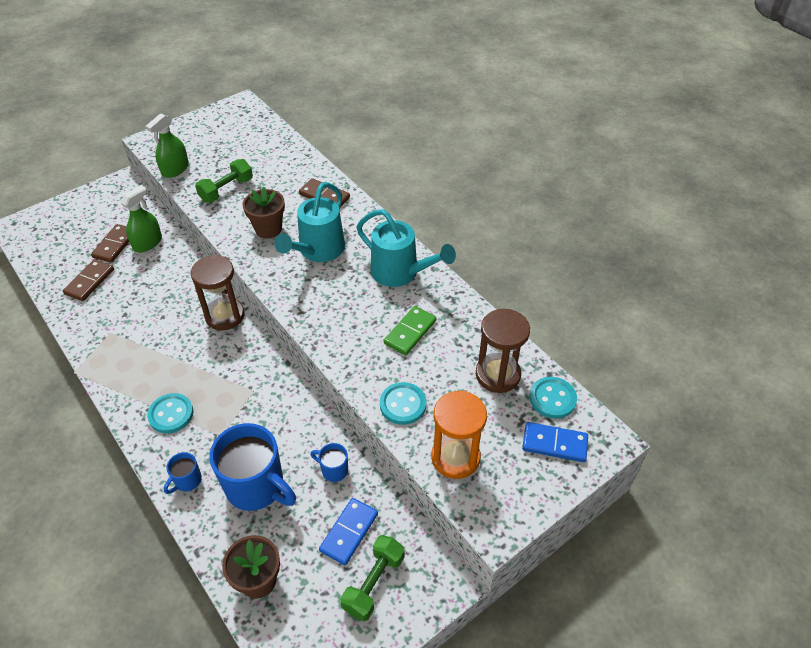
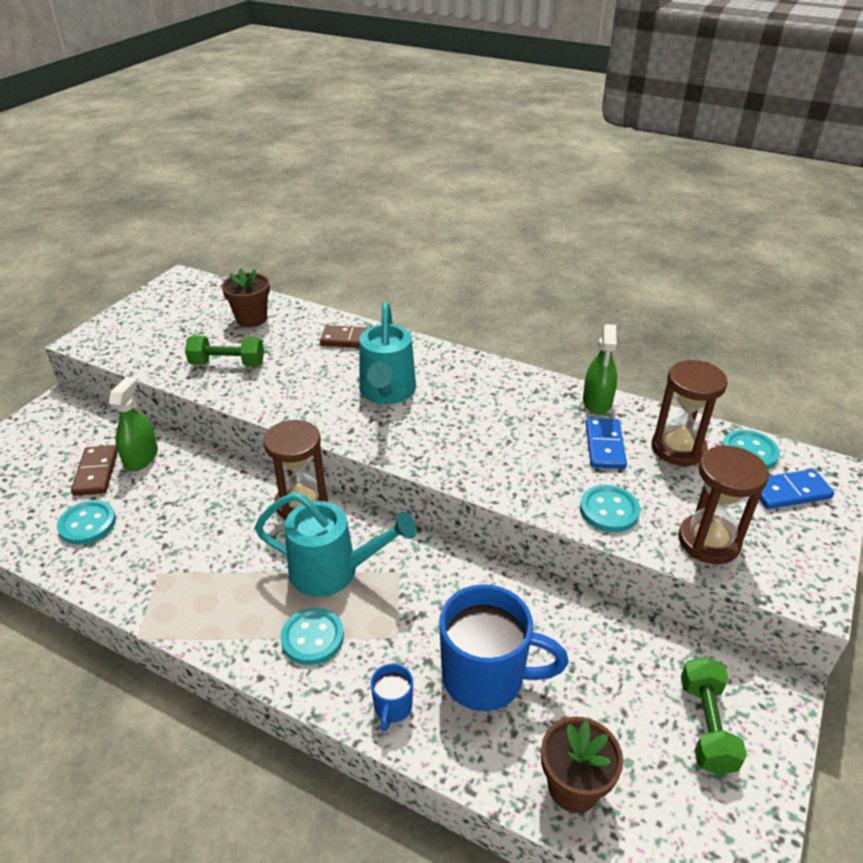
camera: 25 degrees left, 10 degrees down
(89, 282) = (87, 524): brown domino -> turquoise button
(175, 169) = (143, 360): green spray bottle -> green spray bottle (597, 401)
(226, 190) = (227, 364): green dumbbell -> green dumbbell turned 75 degrees clockwise
(268, 229) = (310, 388): brown flower pot -> brown flower pot (251, 319)
(334, 470) = (561, 621): blue mug -> none
(349, 532) = (633, 681): blue domino -> blue domino (604, 446)
(401, 273) = (497, 387): turquoise watering can -> turquoise watering can (334, 571)
(410, 332) = (555, 438): green domino -> none
(455, 457) = (708, 541): orange hourglass -> brown hourglass

